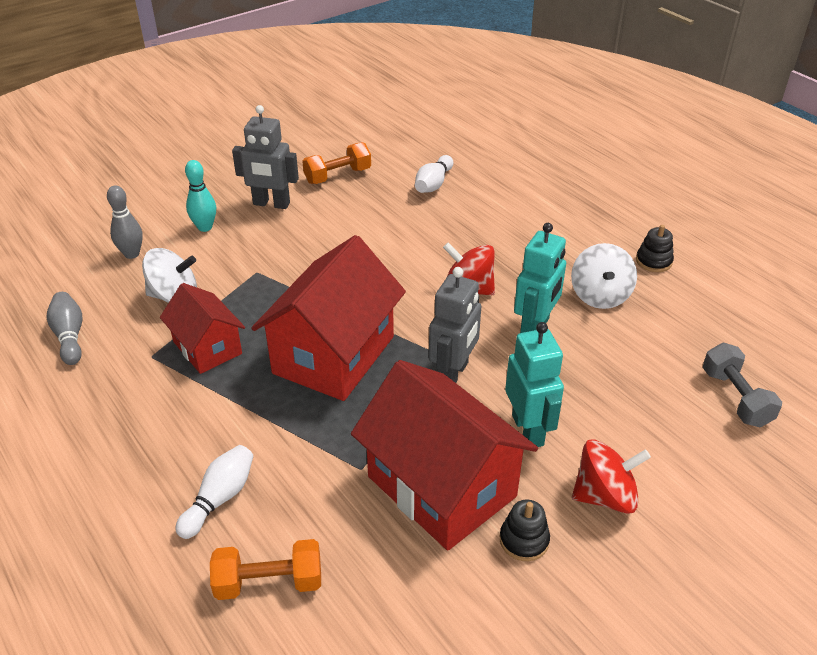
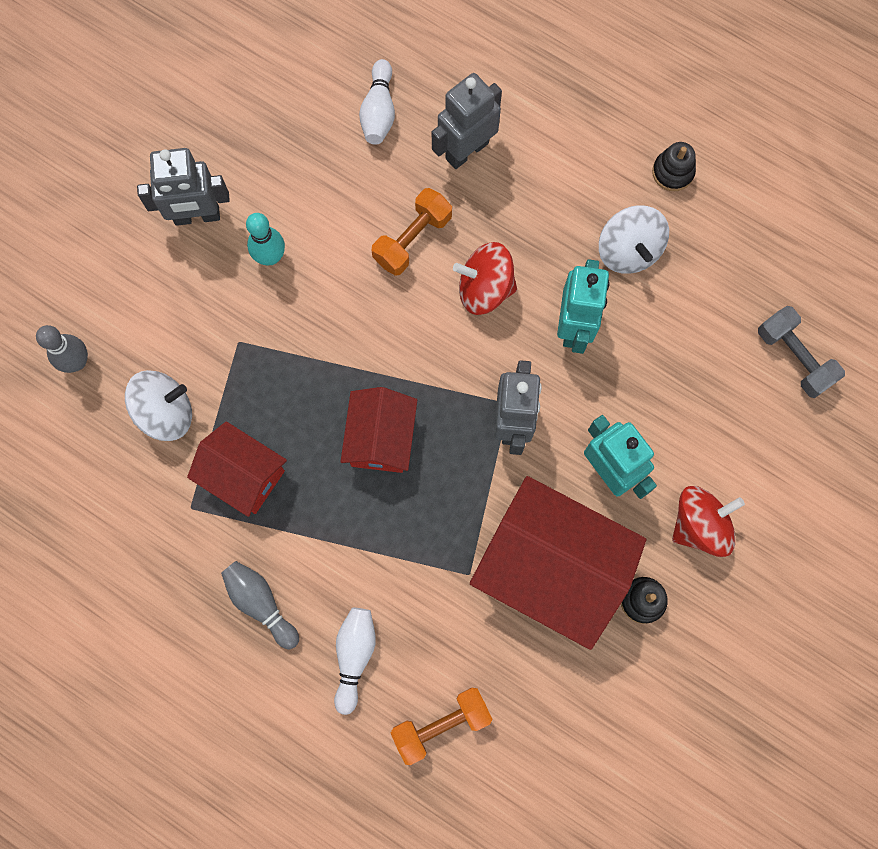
camera: 20 degrees left, 35 degrees up
(70, 336) = (85, 511): grey bowling pin -> grey bowling pin (261, 603)
(205, 227) = (138, 286): turquoise bowling pin -> turquoise bowling pin (270, 257)
(334, 355) = (381, 438): red house -> red house, size x0.57
(338, 176) = (254, 134): orange dumbbell -> orange dumbbell (412, 239)
(489, 215) = (466, 150): none -> grey robot

